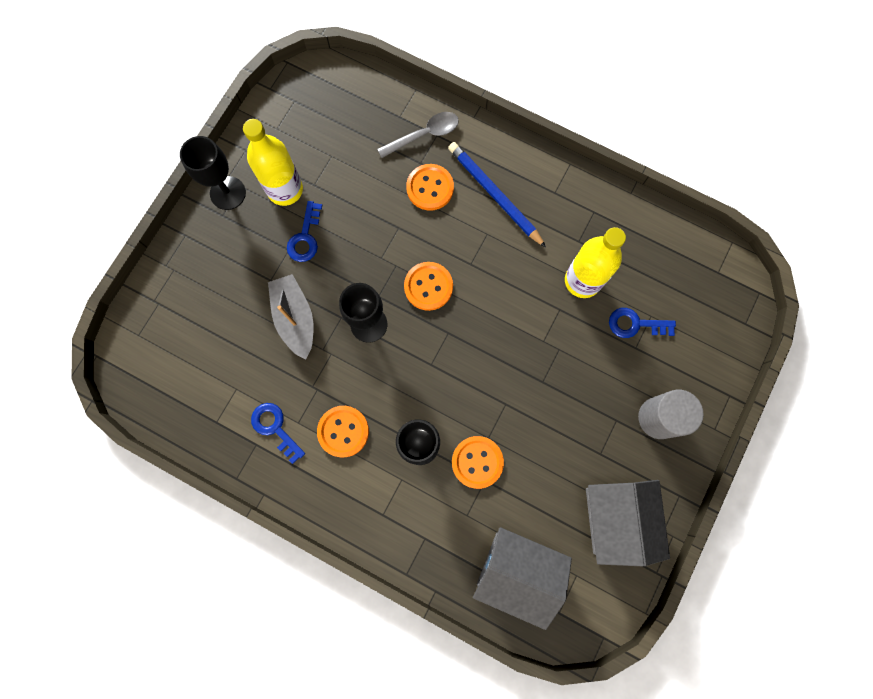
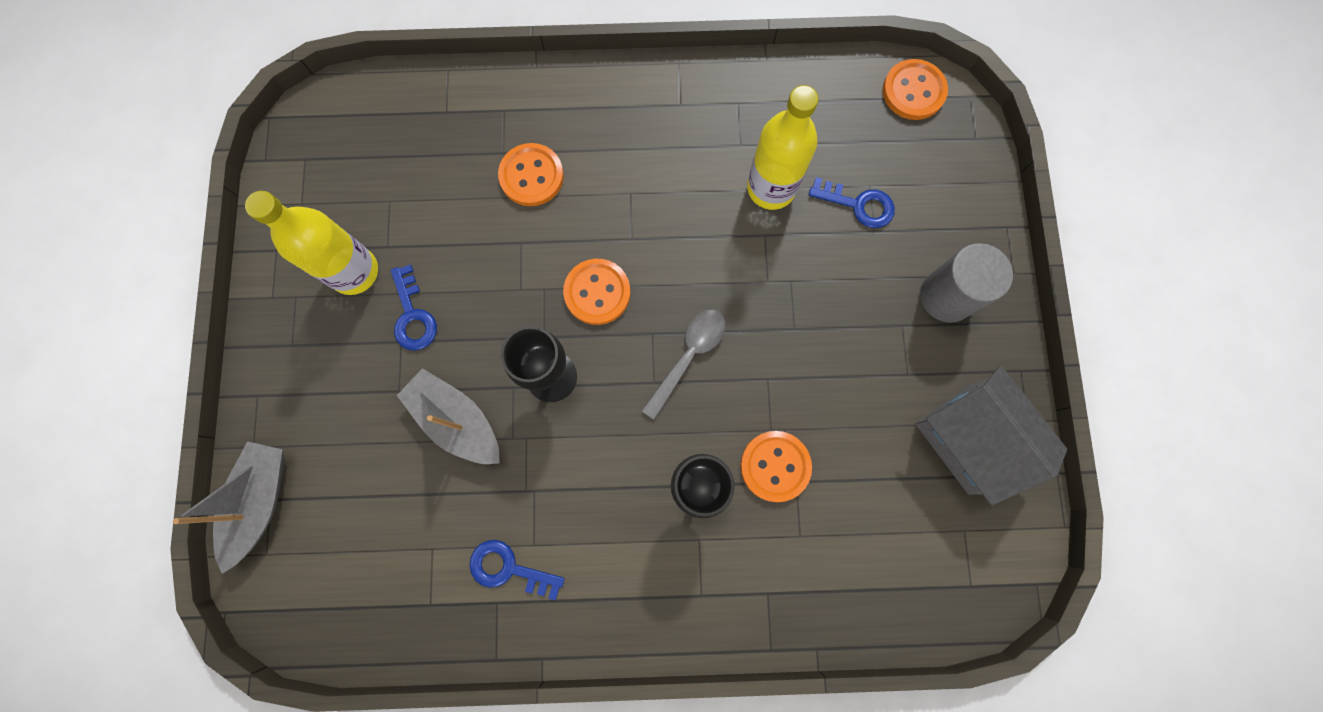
camera: 30 degrees left, 0 degrees up
(152, 301) = (260, 502): none -> grey boat
(228, 193) = (283, 314): black goblet -> none
(343, 431) = (595, 523): orange button -> orange button (913, 91)
(424, 135) = (488, 118): grey spoon -> grey spoon (688, 357)
(495, 195) = (613, 144): blue pencil -> none
(516, 571) = (895, 567): grey house -> none
(635, 324) = (858, 205): blue key -> blue key turned 135 degrees counterclockwise

